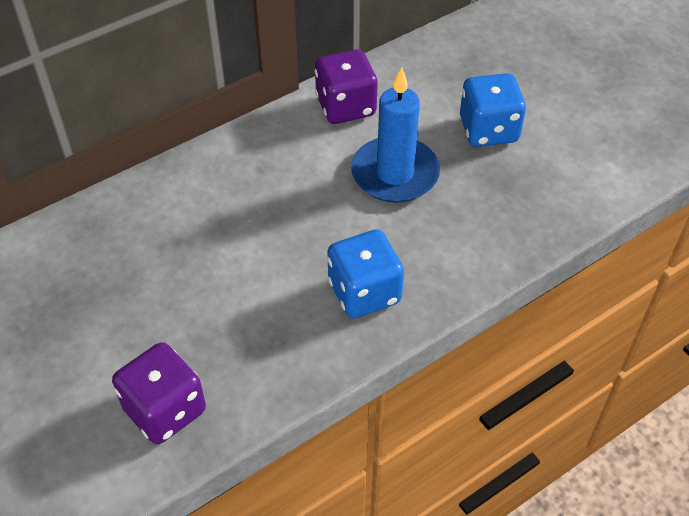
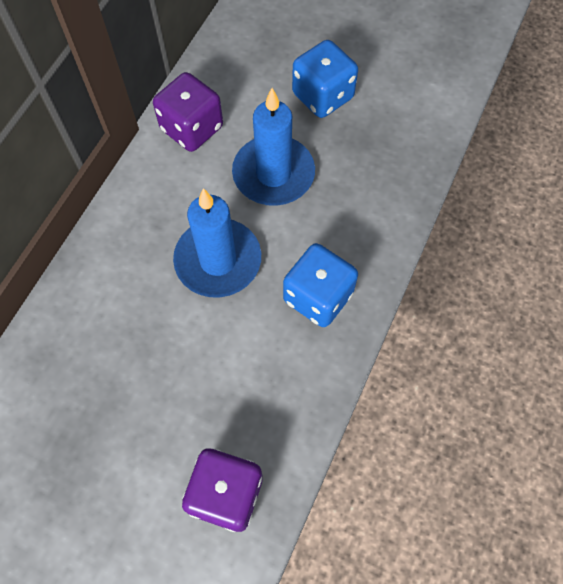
camera: 30 degrees left, 15 degrees up
(293, 220) = (218, 260): none -> blue candle

